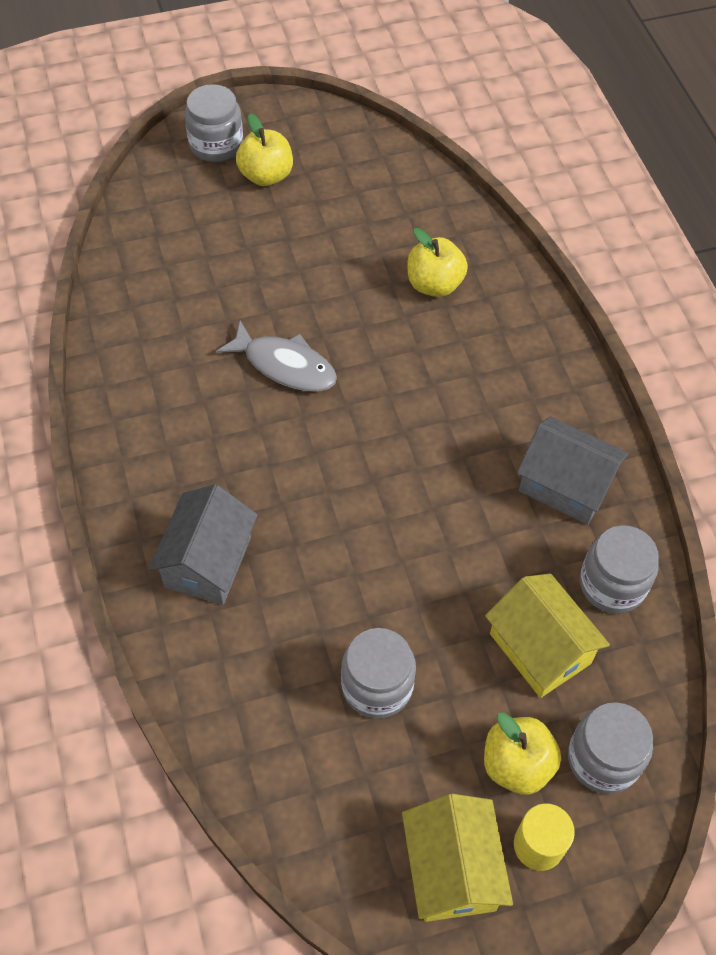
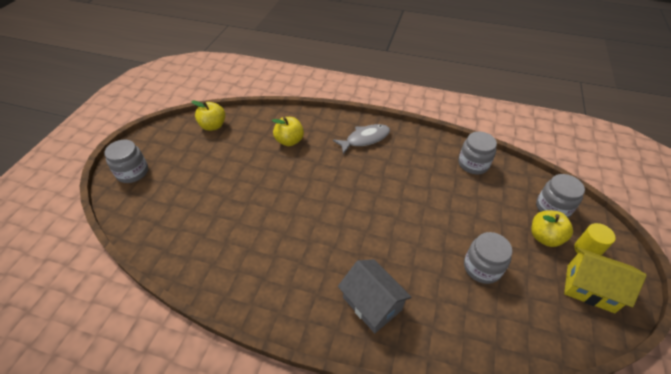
camera: 55 degrees left, 10 degrees down
(266, 175) = (172, 164): yellow apple -> yellow apple (213, 126)
(285, 365) = (284, 212): grey fish -> grey fish (365, 139)
(540, 648) = (491, 201): yellow house -> none
(565, 485) = (419, 154): grey house -> none

